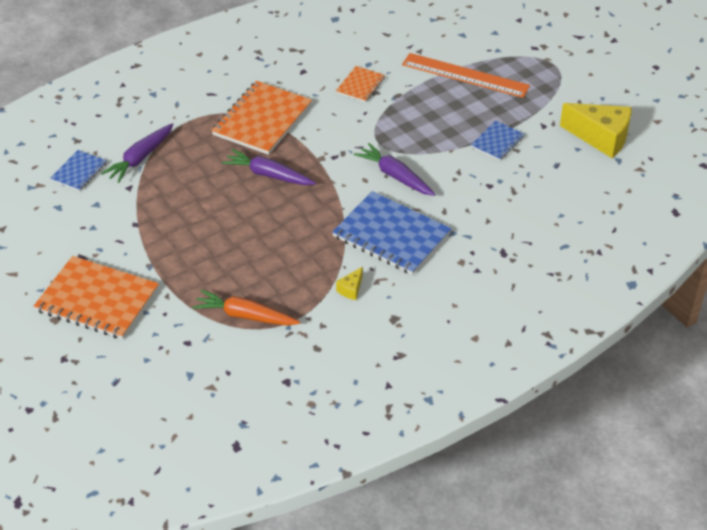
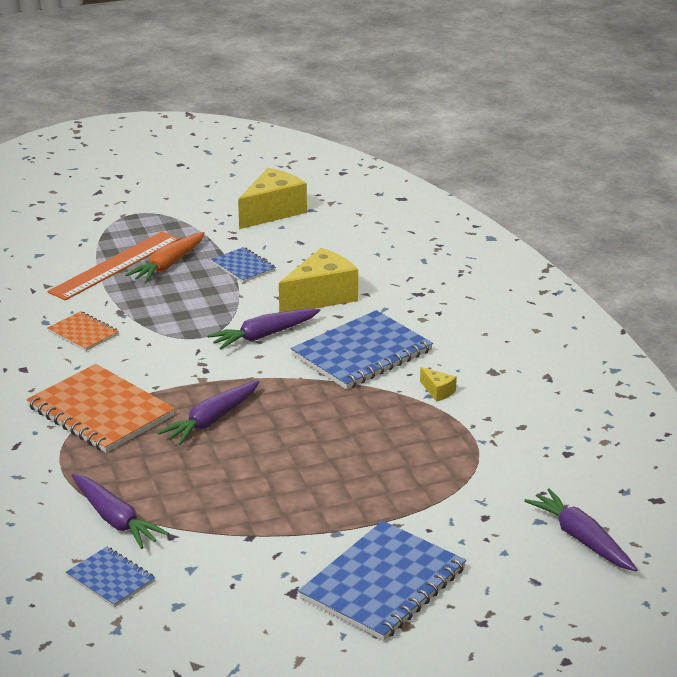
camera: 75 degrees left, 15 degrees down
(97, 300) = (383, 583): orange notebook -> blue notebook
(172, 402) = (581, 539): none -> purple carrot
(245, 316) = (454, 469): orange carrot -> orange carrot (168, 265)
(469, 195) = (321, 297): none -> yellow cheese

